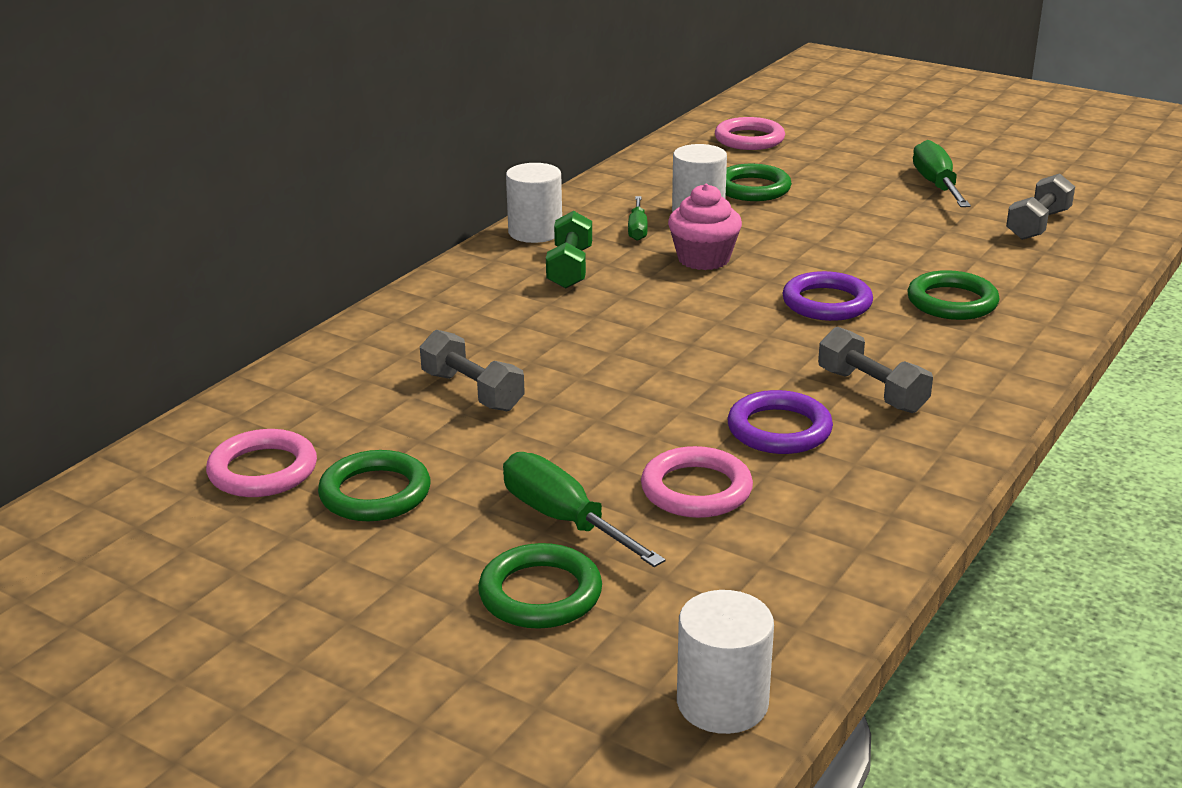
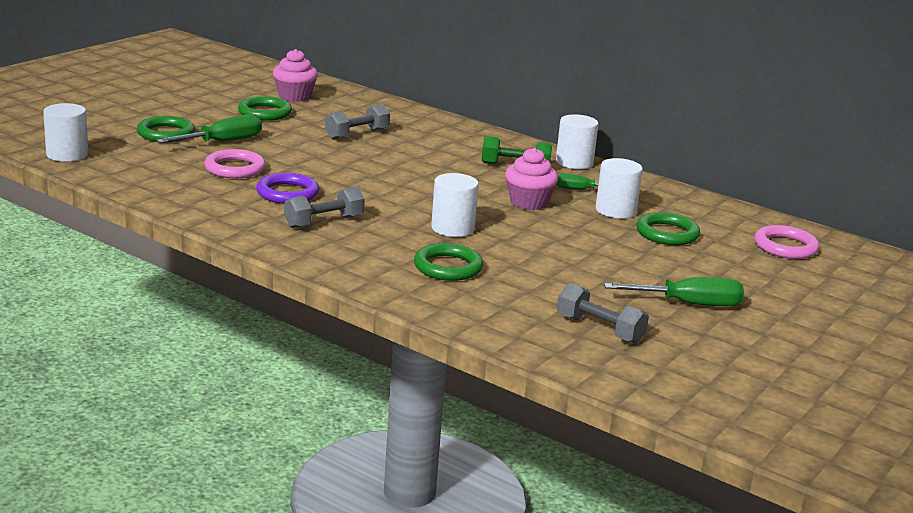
camera: 90 degrees right, 5 degrees down
(263, 470) = (294, 96): pink ring -> pink cupcake
(827, 303) = (452, 228): purple ring -> white cylinder

